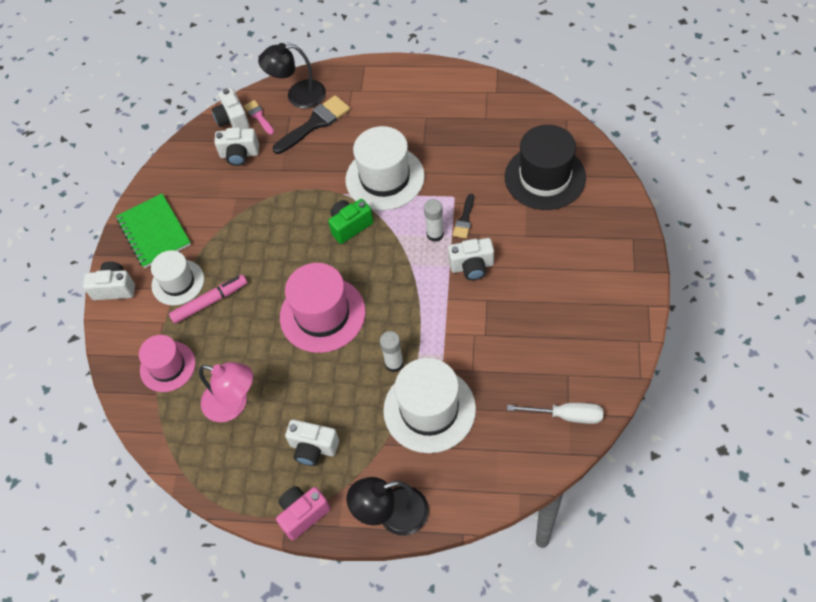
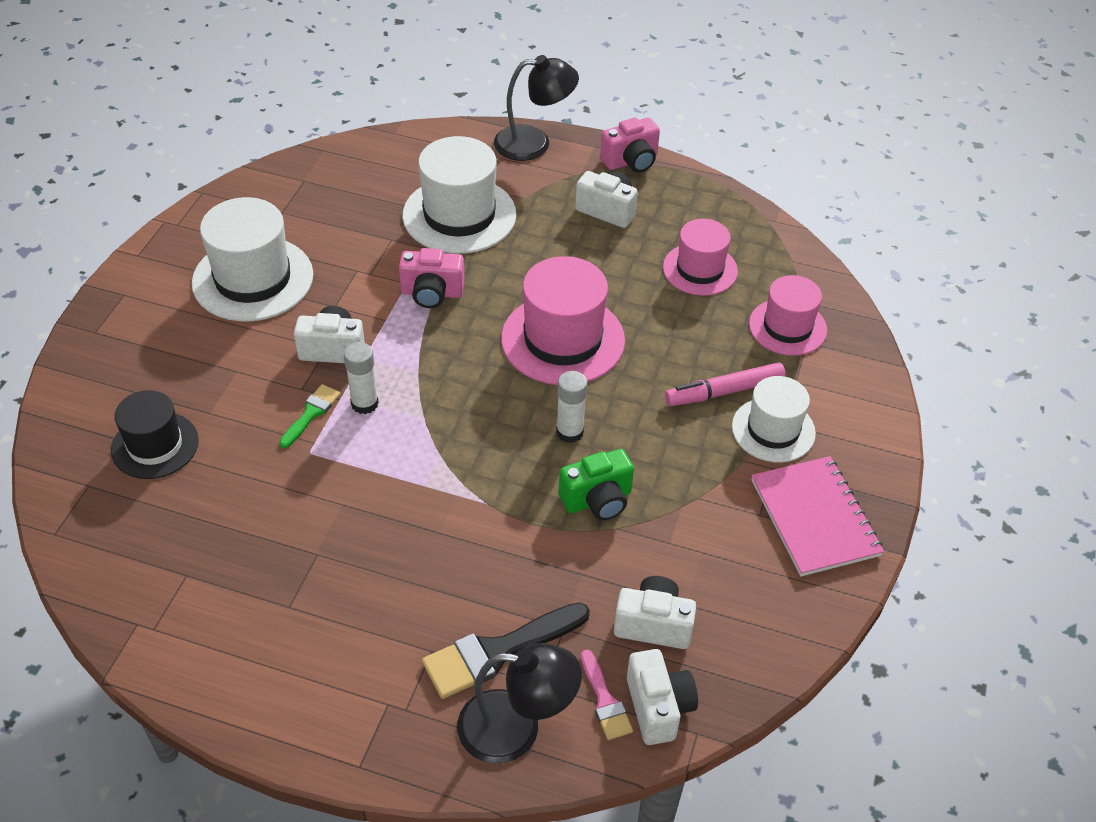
camera: 175 degrees left, 10 degrees down
(114, 288) = (875, 444): white camera -> none
(154, 232) = (814, 518): green notebook -> pink notebook
(233, 404) = (700, 269): pink lamp -> pink hat
(350, 226) = (489, 447): green camera -> green camera (597, 500)
(385, 178) = (406, 510): white hat -> white hat (253, 279)
(394, 363) = (484, 266): white glue stick -> white glue stick (569, 432)
(424, 329) = (432, 293): none -> pink camera
(464, 219) = (311, 414): black brush -> green brush
(545, 177) = (155, 445): black hat -> black hat, size x0.64
(566, 415) = (307, 179): white screwdriver -> none

